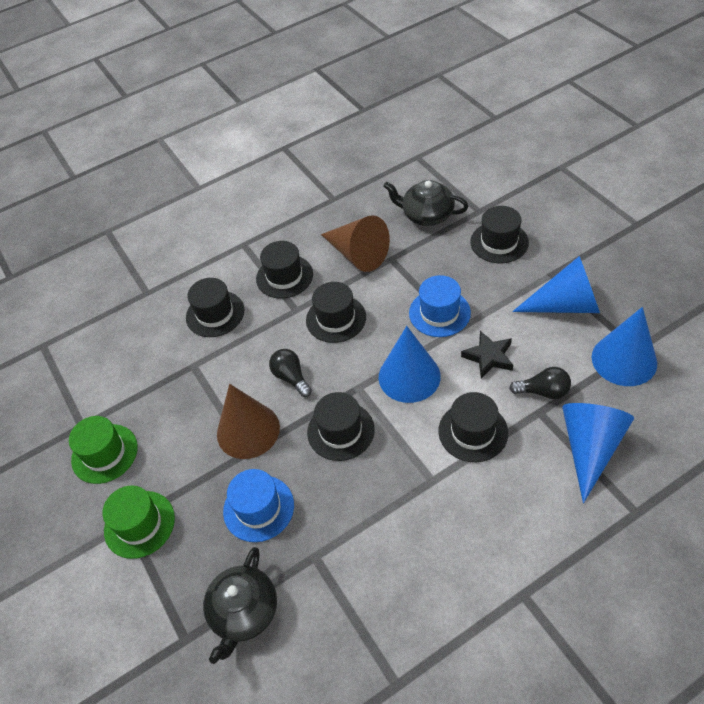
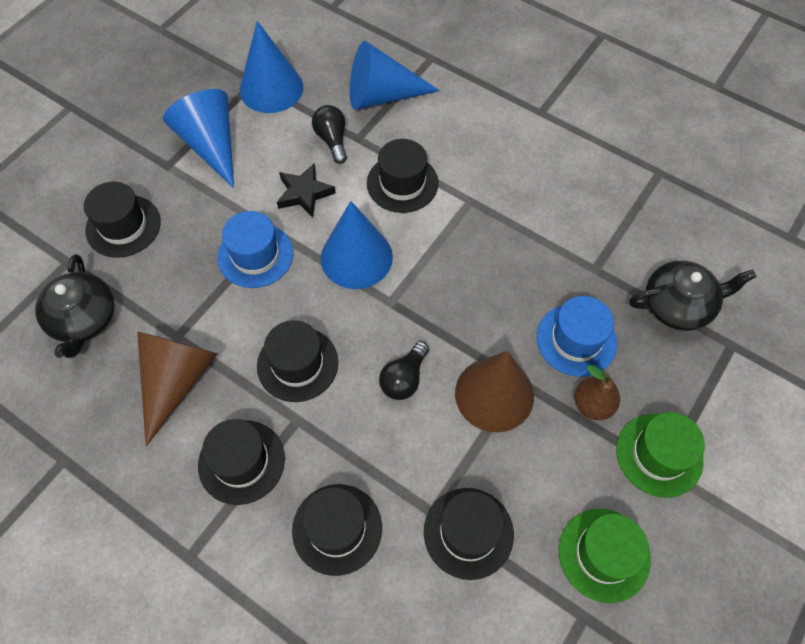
camera: 120 degrees left, 10 degrees up
(202, 495) = (592, 405): none -> brown pear
(340, 431) = (452, 298): black hat -> black hat (468, 533)

